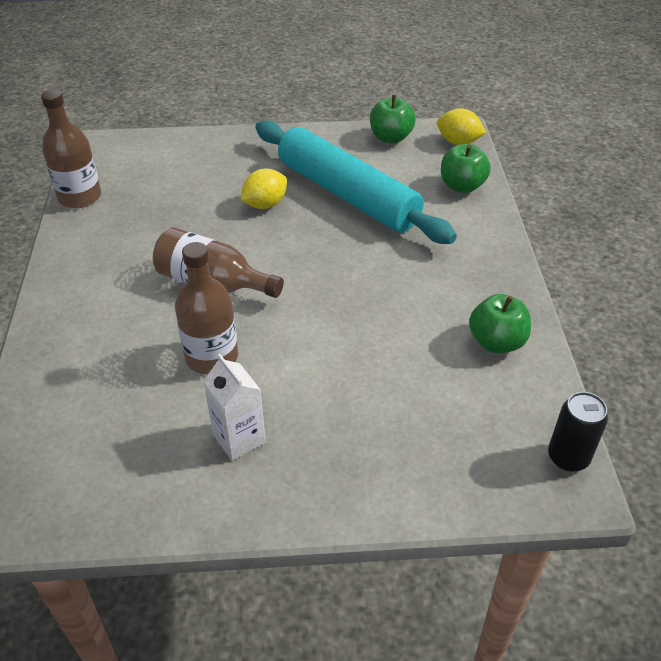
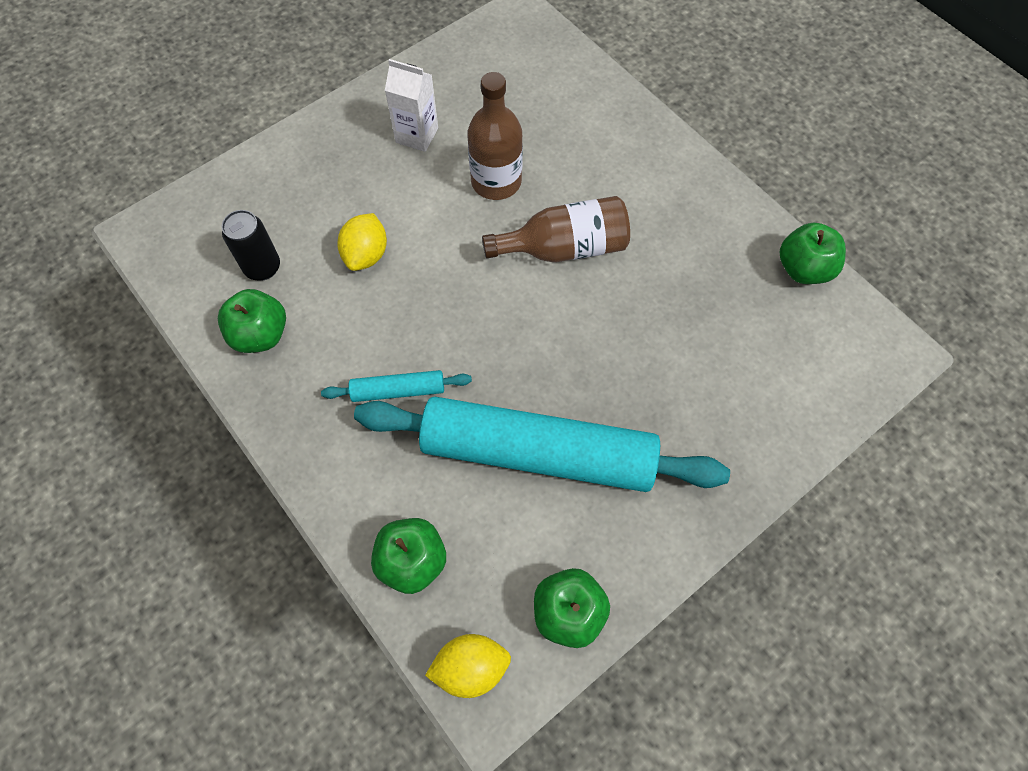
camera: 145 degrees right, 20 degrees up
(79, 197) = (803, 269): brown bottle -> green apple
(265, 204) = (613, 378): yellow lemon -> yellow lemon (366, 255)
(411, 260) = (398, 390): none -> turquoise rolling pin
(568, 457) = (156, 254): black can -> black can (262, 267)

